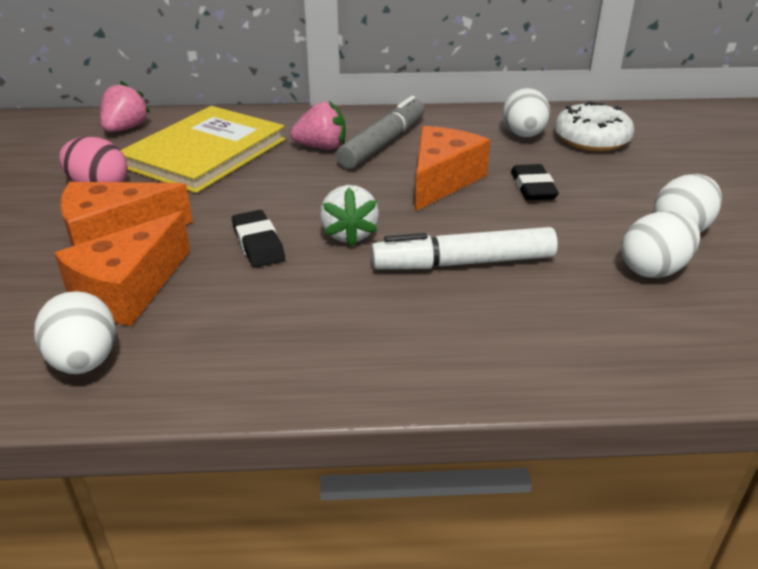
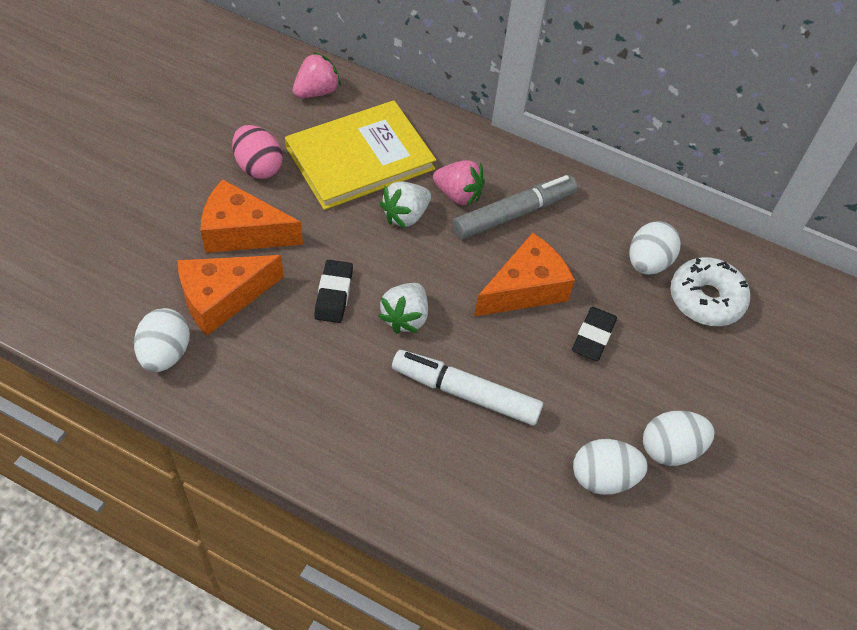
camera: 25 degrees right, 20 degrees up
(284, 172) = (405, 215): none -> white strawberry

